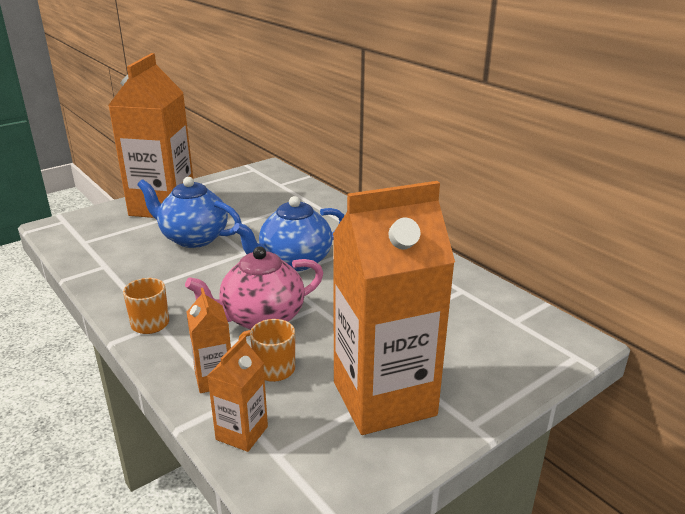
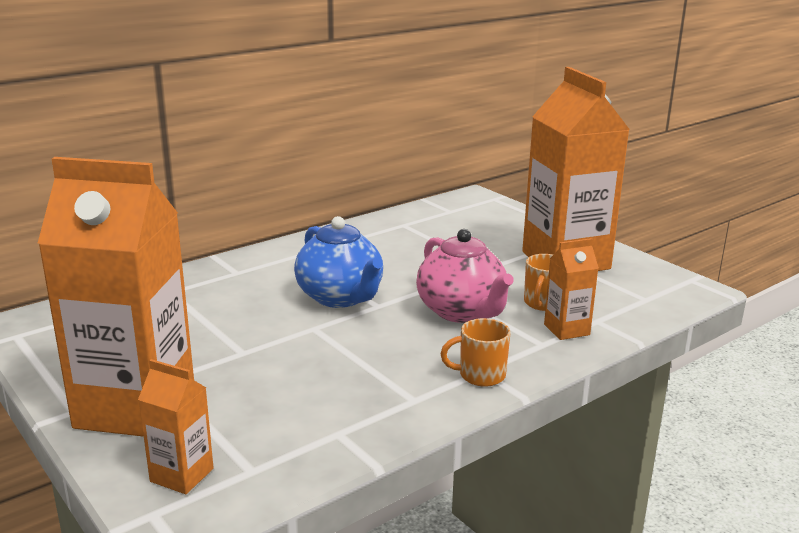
camera: 90 degrees left, 5 degrees down
(193, 238) = (263, 368): blue teapot -> none
(242, 433) = (630, 313): orange carton -> orange carton (182, 475)

